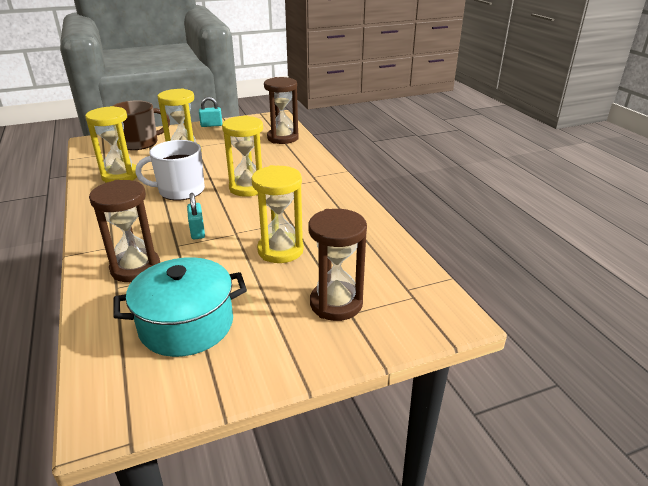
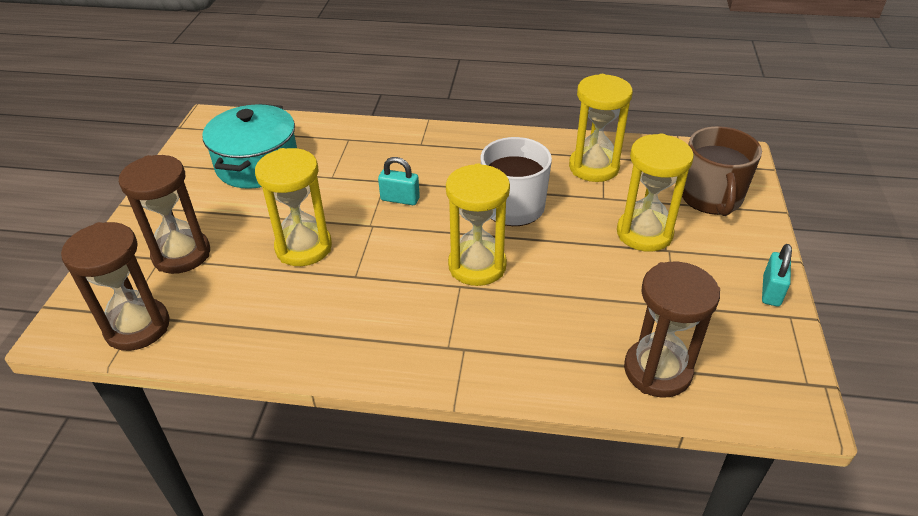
camera: 120 degrees right, 10 degrees up
(135, 268) = (368, 152): brown hourglass -> brown hourglass (137, 327)

